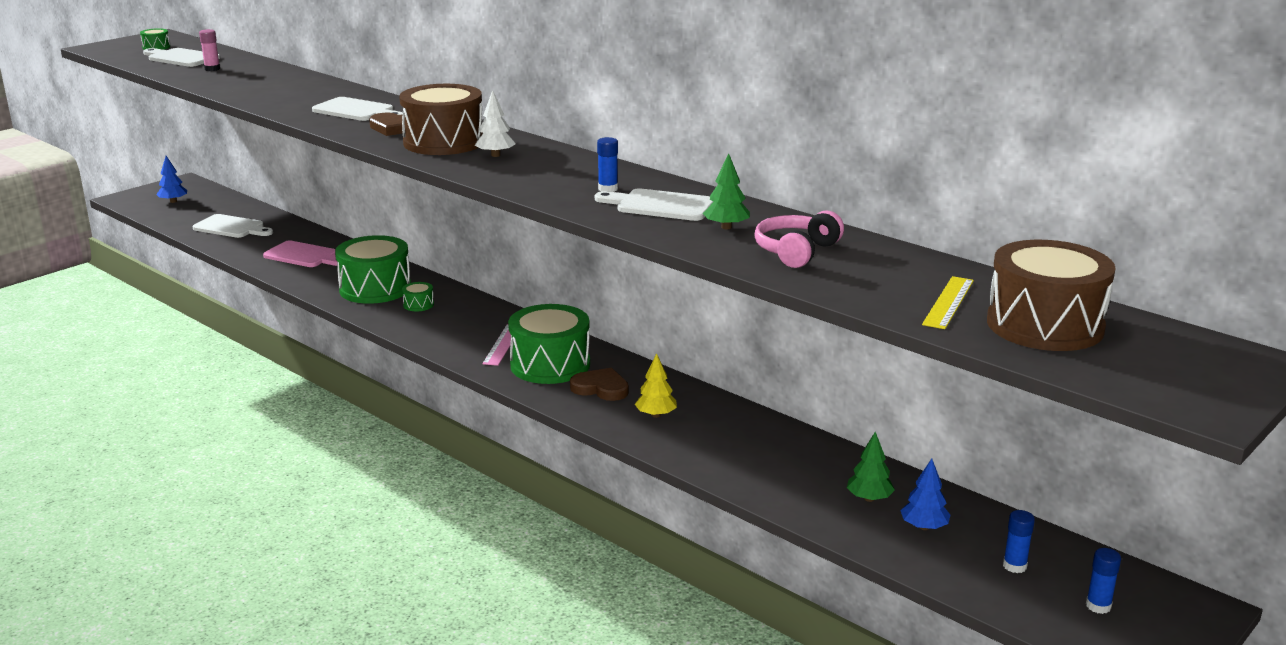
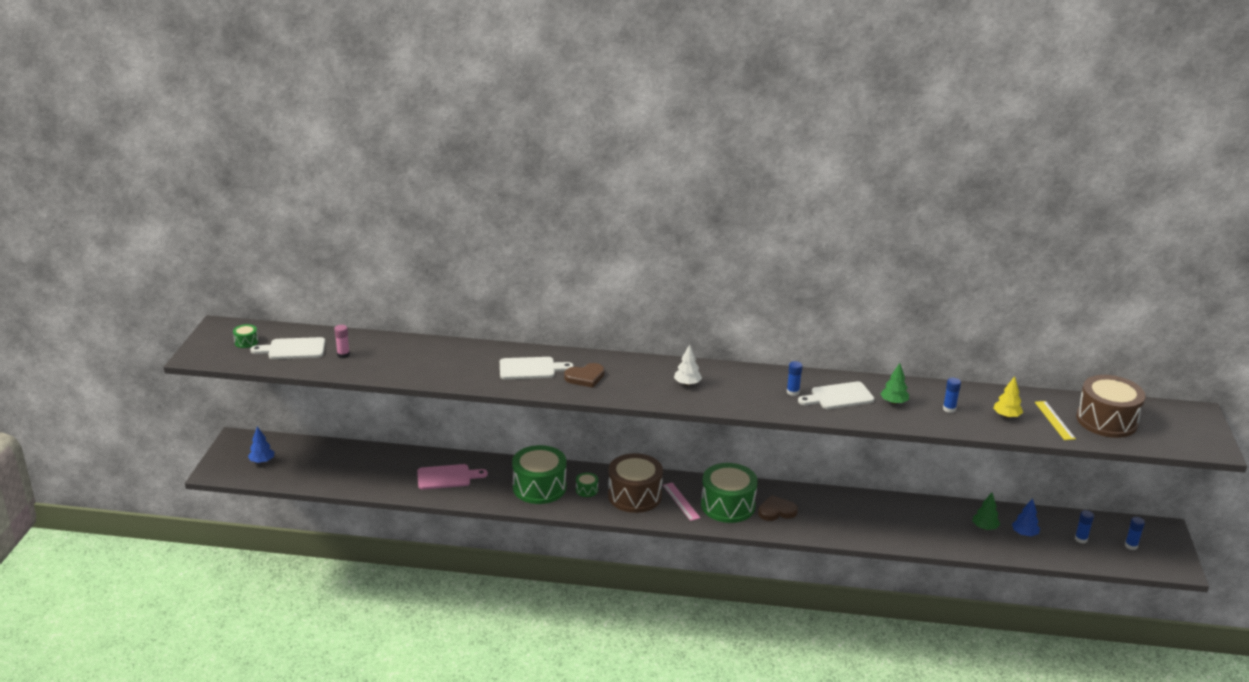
camera: 35 degrees left, 5 degrees up
(231, 227) = (352, 470): white cutting board -> none
(443, 142) = (638, 382): brown drum -> brown drum (634, 496)
(656, 415) = (828, 518): yellow tree -> yellow tree (1006, 416)
(796, 251) = (949, 409): pink headphones -> blue glue stick

